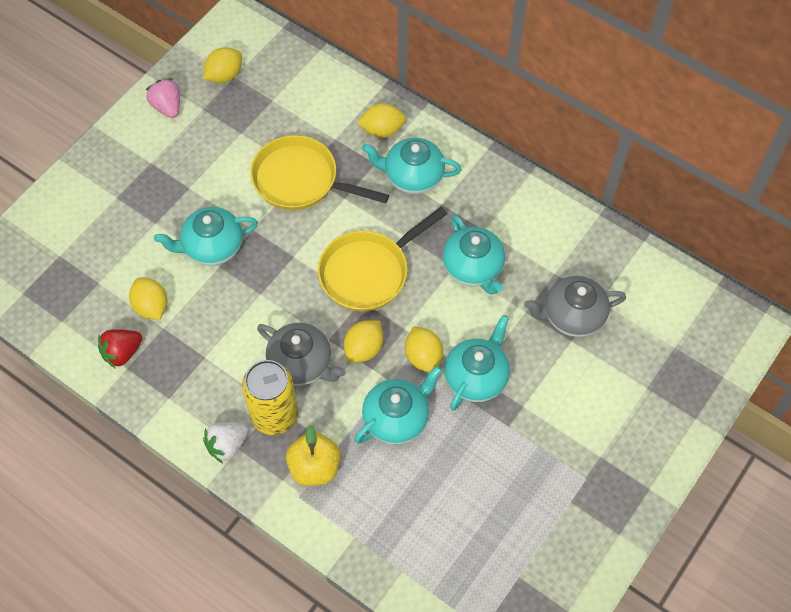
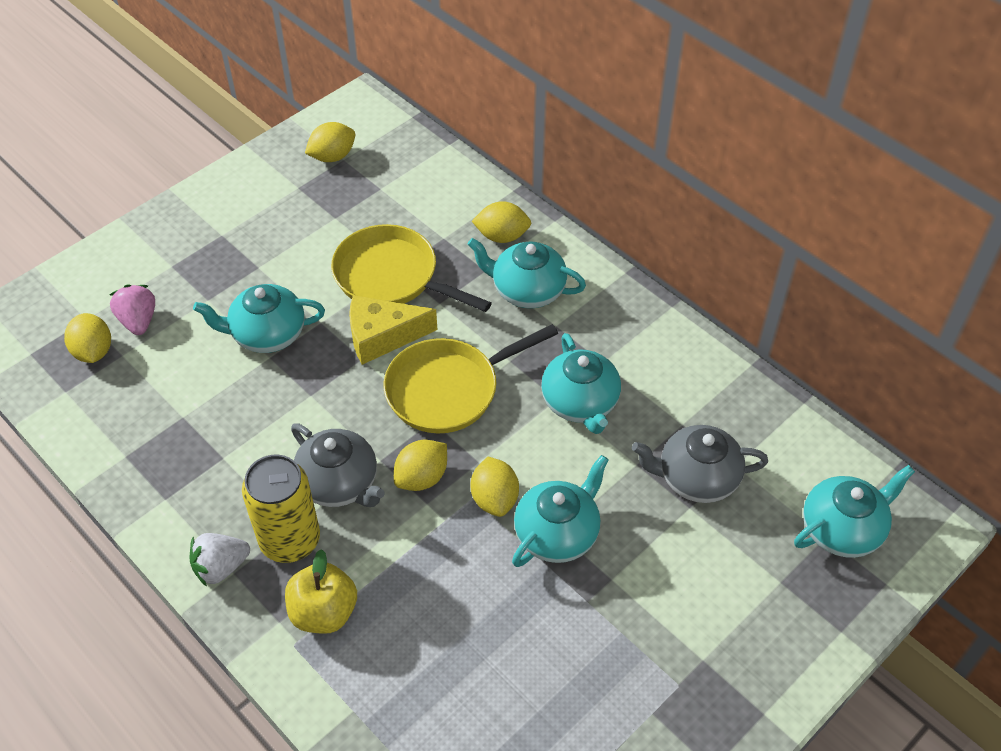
camera: 10 degrees right, 10 degrees down
(122, 353) = (125, 438): red strawberry -> none
(151, 306) = (176, 390): yellow lemon -> yellow lemon (93, 351)
(167, 107) = (258, 180): pink strawberry -> pink strawberry (138, 321)
(305, 234) = (382, 337): none -> yellow cheese
(397, 418) = (444, 568): turquoise teapot -> turquoise teapot (842, 529)

